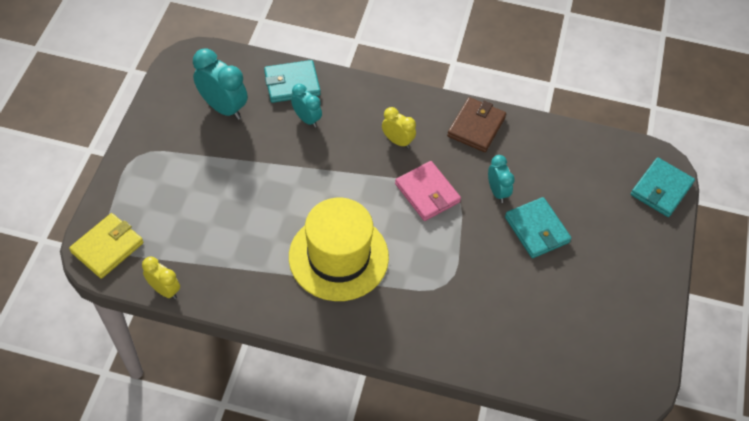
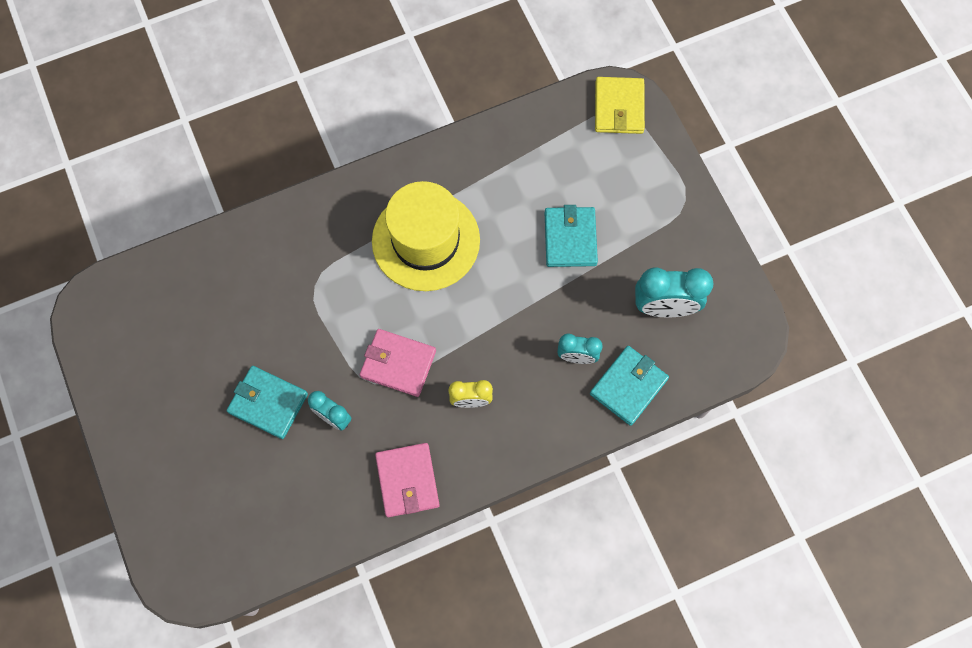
camera: 145 degrees right, 15 degrees up
(164, 290) = (538, 109): yellow clock -> none
(476, 127) = (407, 480): brown wallet -> pink wallet
(661, 189) = (170, 550): turquoise wallet -> turquoise wallet (570, 238)

